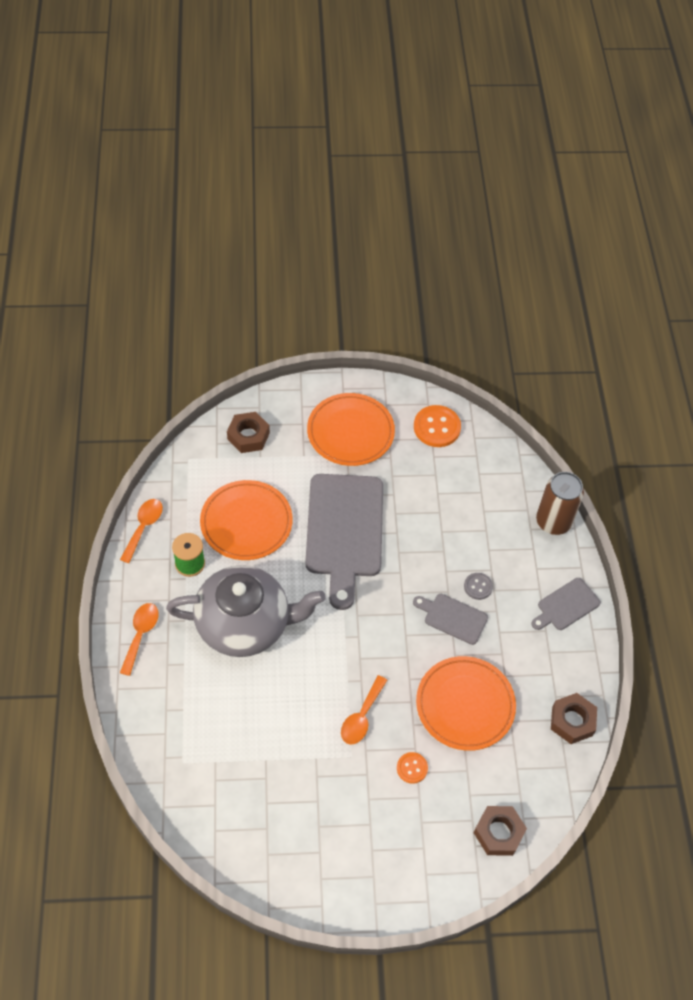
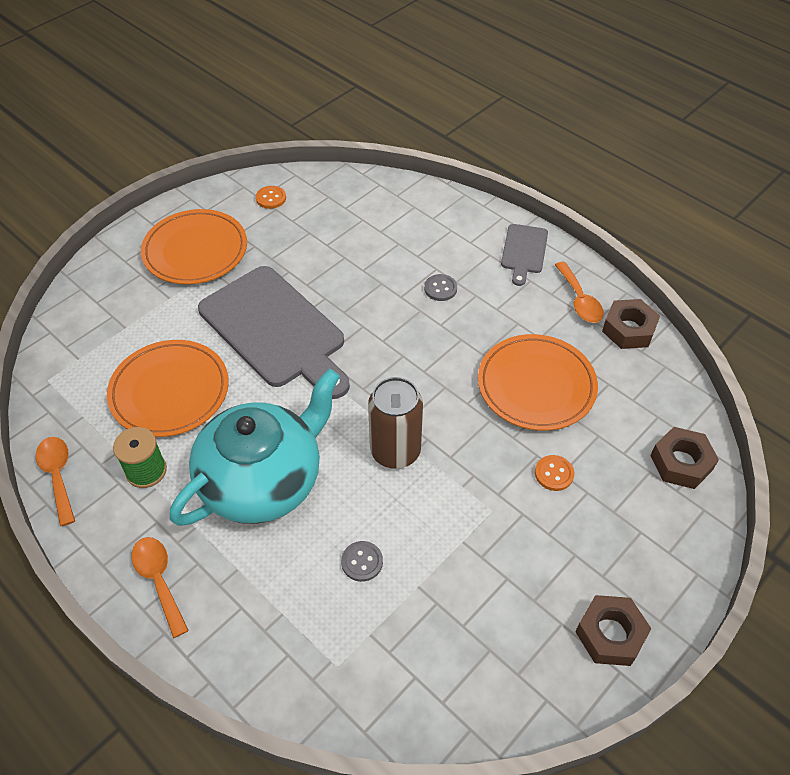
camera: 40 degrees left, 5 degrees down
(245, 624) = (263, 480): grey teapot -> turquoise teapot
(248, 436) = (94, 319): brown nut -> brown nut (610, 634)
(250, 719) = (362, 562): none -> grey button
(361, 717) = (462, 469): orange spoon -> orange spoon (579, 300)
(437, 427) = (271, 198): orange button -> orange button, size x0.56
(453, 618) = (447, 327): grey cutting board -> none
(553, 522) = (444, 201): brown can -> brown can (395, 451)

